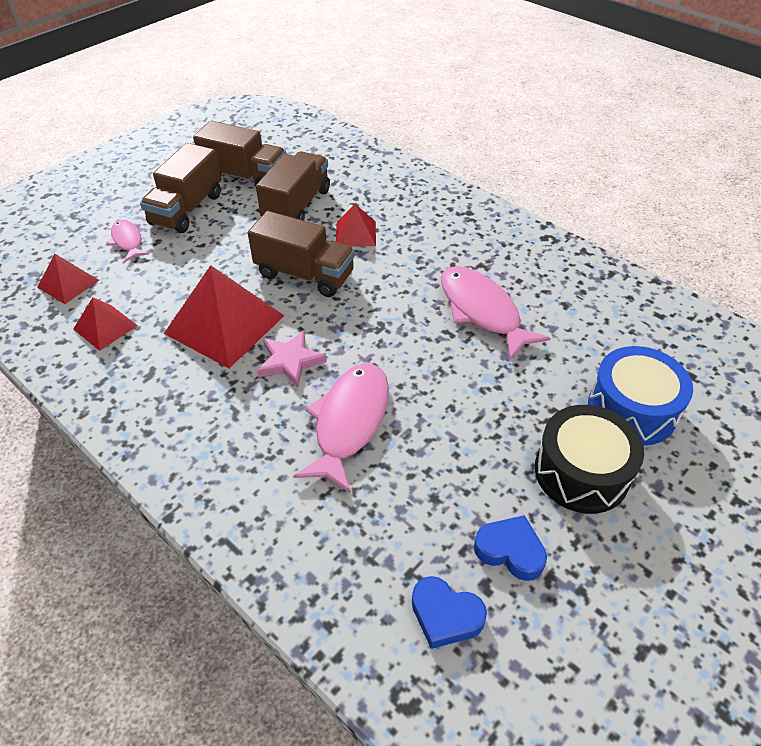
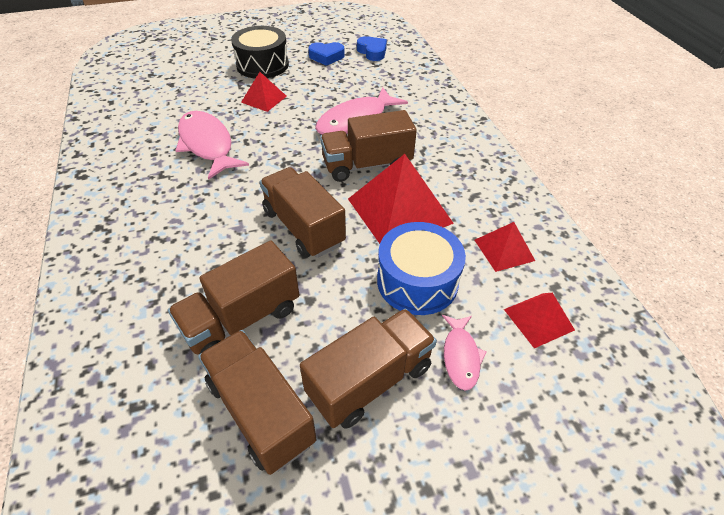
camera: 150 degrees left, 0 degrees up
(290, 361) = (367, 165): pink star -> brown truck
(356, 233) = (220, 251): red pyramid -> red pyramid (264, 99)
(482, 311) = (207, 145): pink fish -> pink fish turned 150 degrees clockwise
(510, 551) = (326, 57): blue heart -> blue heart turned 60 degrees counterclockwise
(632, 409) = (203, 74): blue drum -> blue drum (417, 281)

